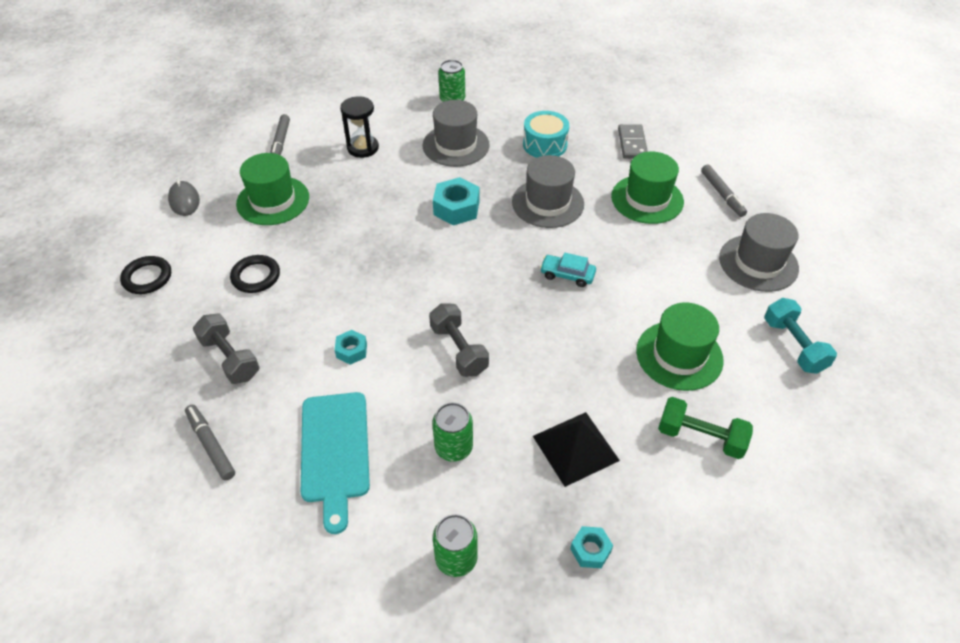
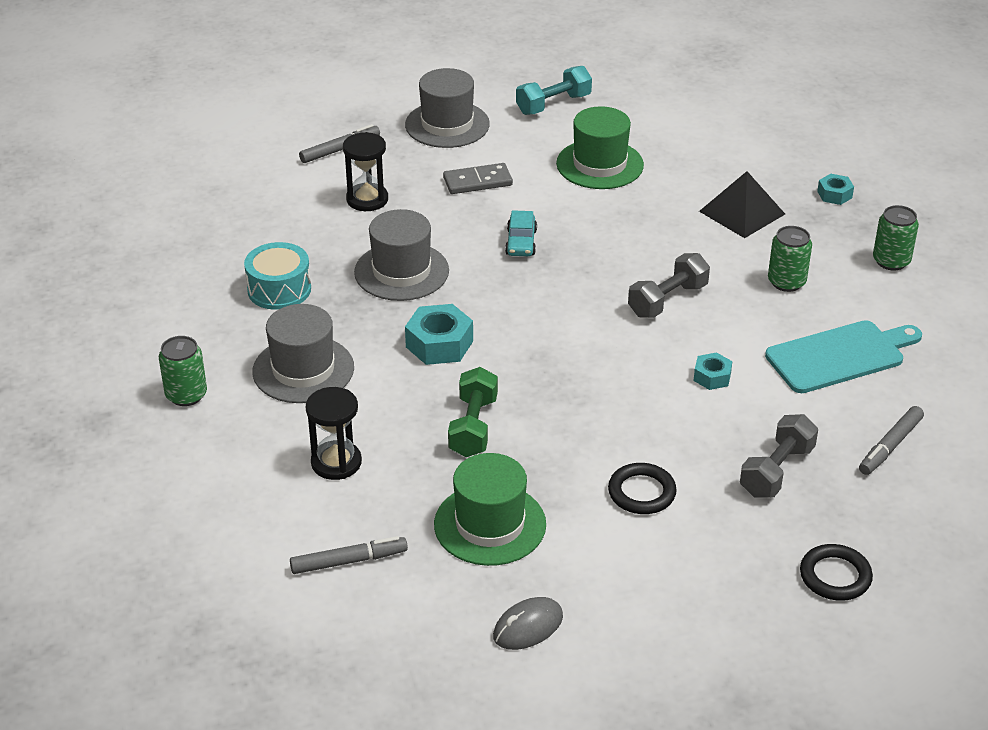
camera: 105 degrees left, 10 degrees down
(147, 277) = (696, 602): black ring -> black ring (835, 576)
(632, 143) = (257, 219): grey domino -> grey domino (477, 182)
(647, 199) = (367, 199): green hat -> black hourglass
(700, 437) = (688, 149): green dumbbell -> green dumbbell (473, 427)

